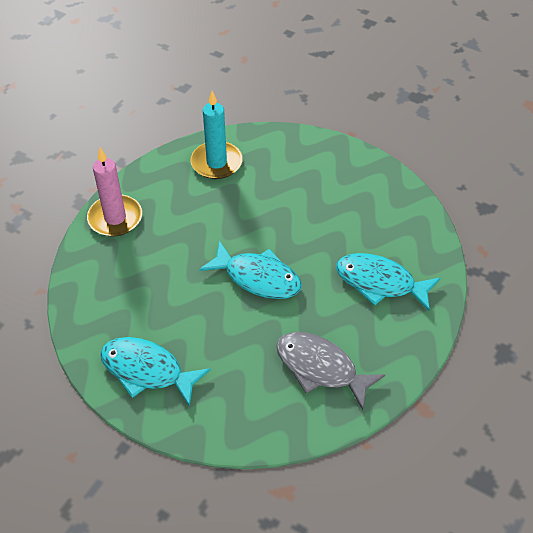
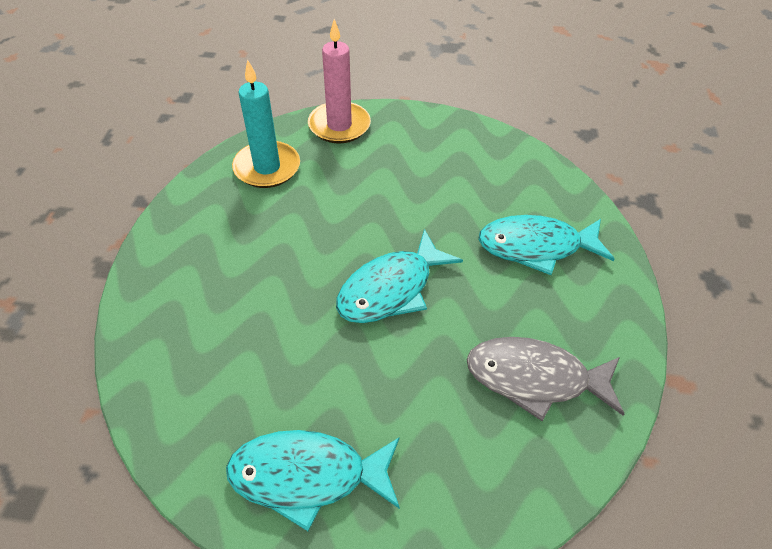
camera: 25 degrees left, 0 degrees up
(115, 218) = (163, 273): pink candle -> pink candle (339, 125)
(258, 278) = (391, 289): turquoise fish -> turquoise fish turned 135 degrees clockwise

